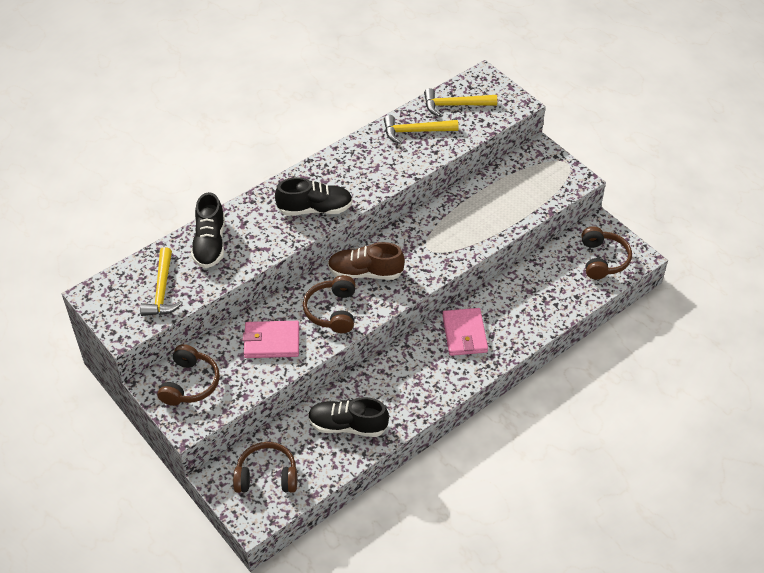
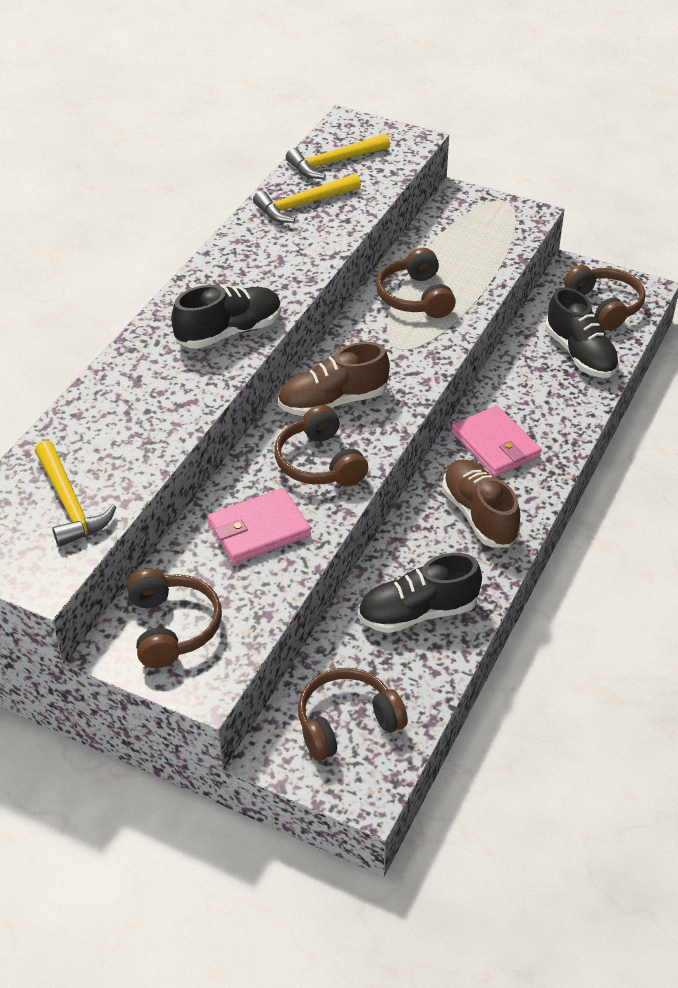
camera: 25 degrees left, 5 degrees down
(210, 244) = (103, 420): black shoe -> black shoe (580, 354)
(424, 377) = (479, 515): none -> brown shoe
(462, 216) = (415, 297): none -> brown headphones

